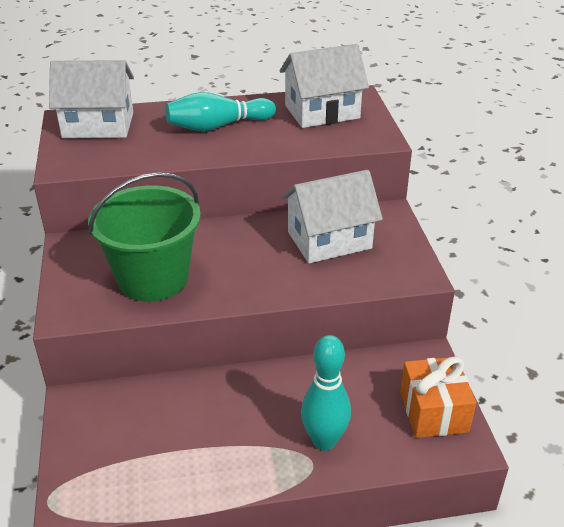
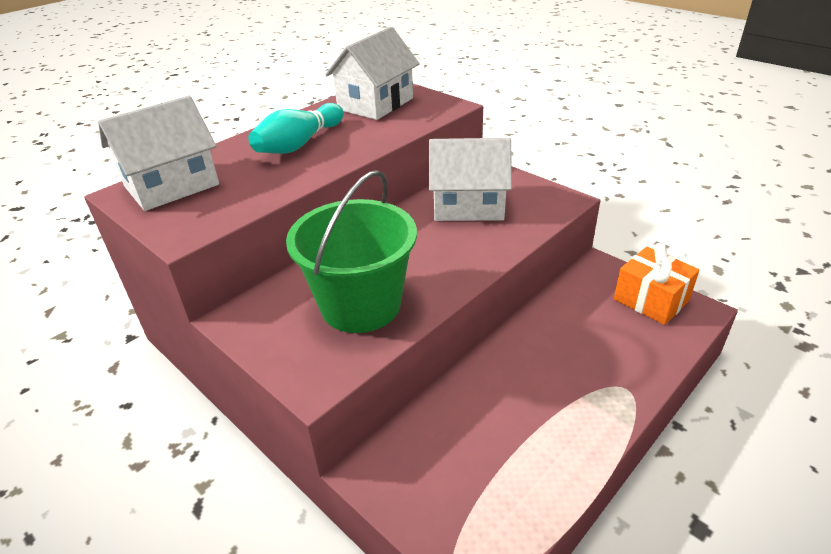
camera: 35 degrees left, 0 degrees up
(324, 441) = (612, 366): turquoise bowling pin -> none
(329, 240) = (468, 205): white house -> white house turned 60 degrees clockwise

